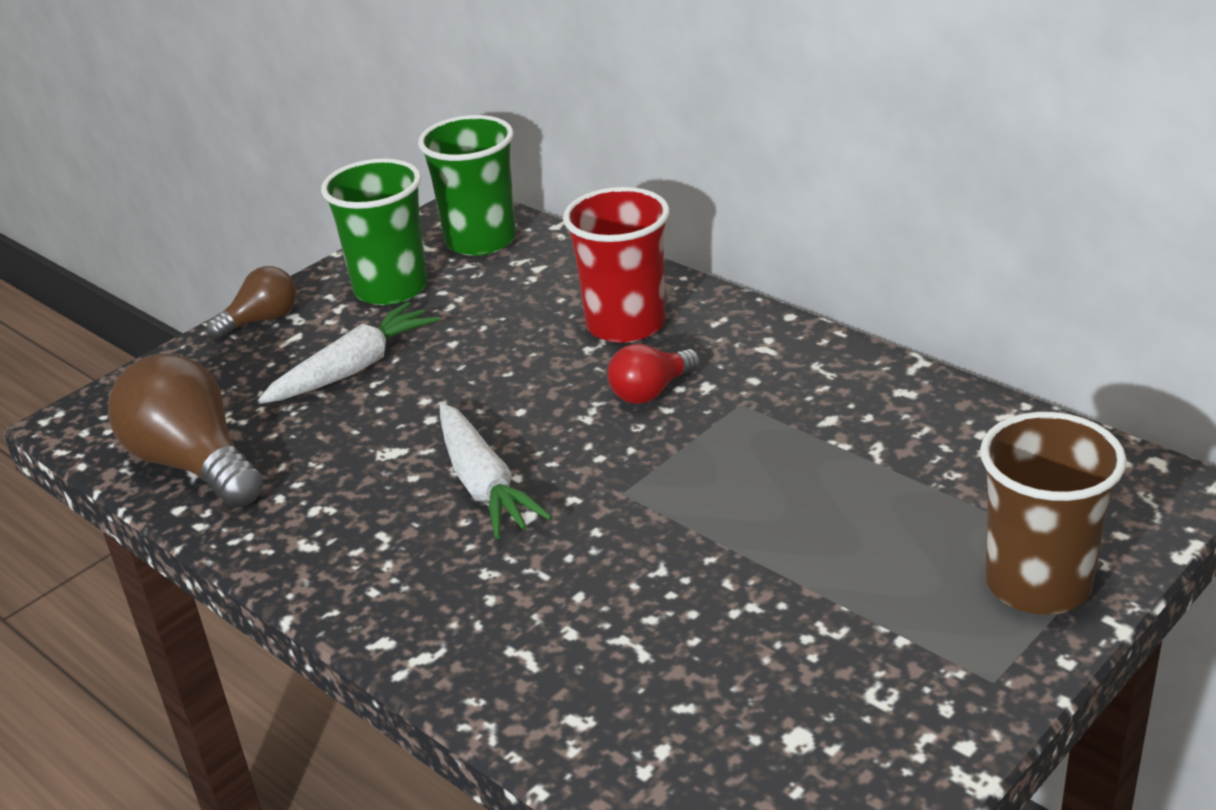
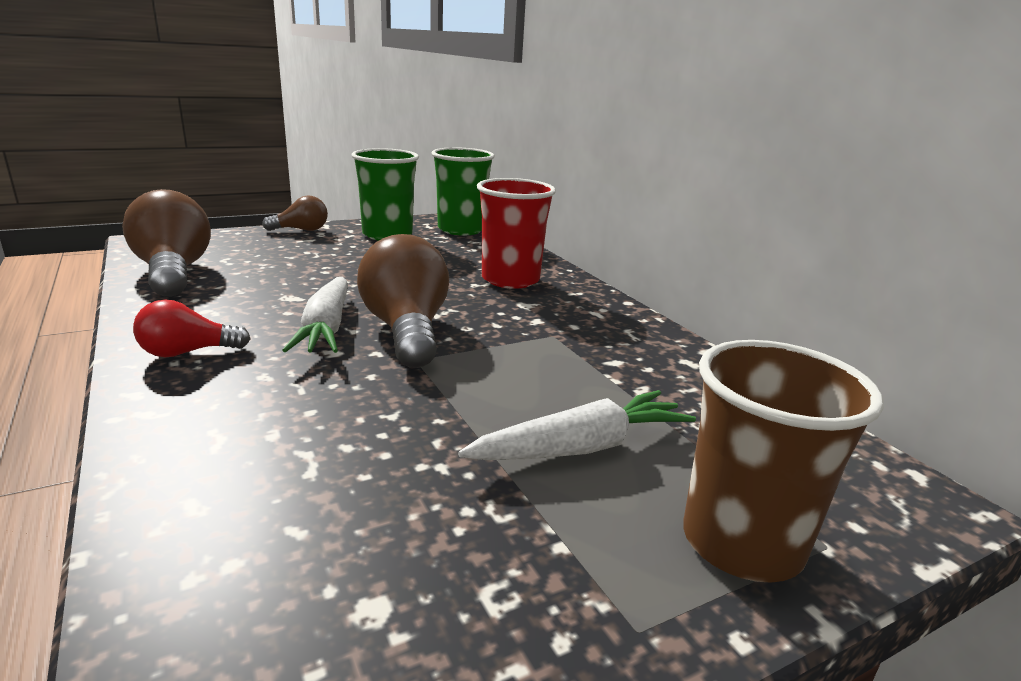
camera: 15 degrees right, 10 degrees down
(353, 369) = (322, 258): white carrot -> white carrot (581, 447)
(576, 455) = (406, 330): none -> brown light bulb
(651, 391) = (494, 313): red light bulb -> red light bulb (187, 352)

